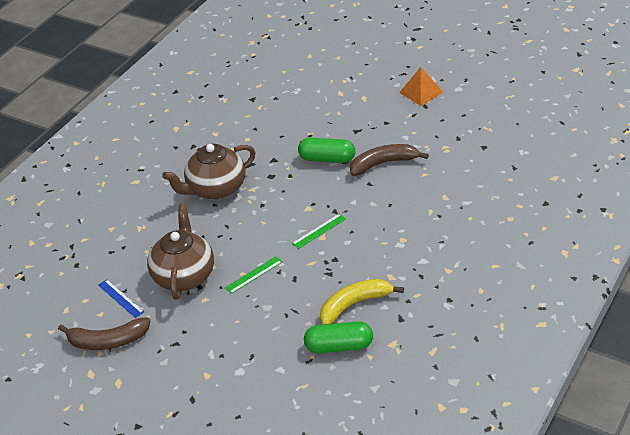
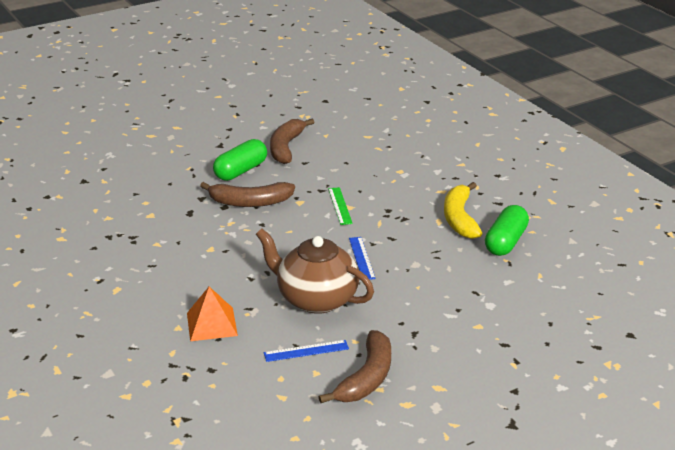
camera: 65 degrees left, 10 degrees down
(216, 189) = (201, 242): brown teapot -> none
(253, 275) = (361, 258): green ruler -> blue ruler
(286, 184) = (249, 202): none -> brown banana
(421, 92) = (211, 101): orange pyramid -> orange pyramid (211, 324)

